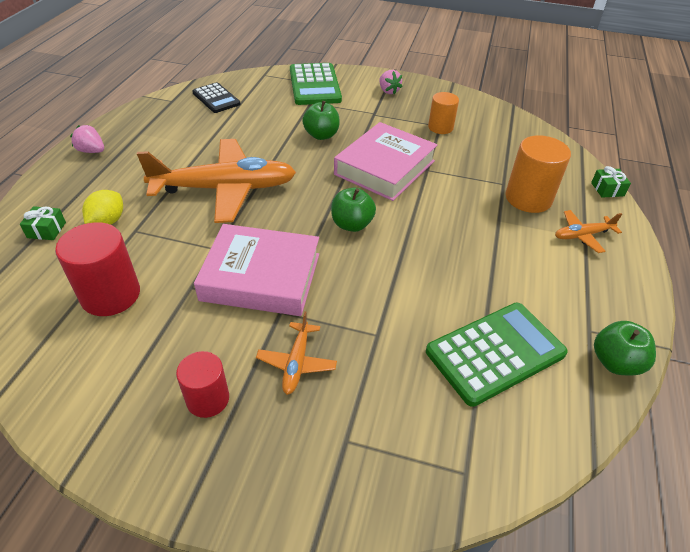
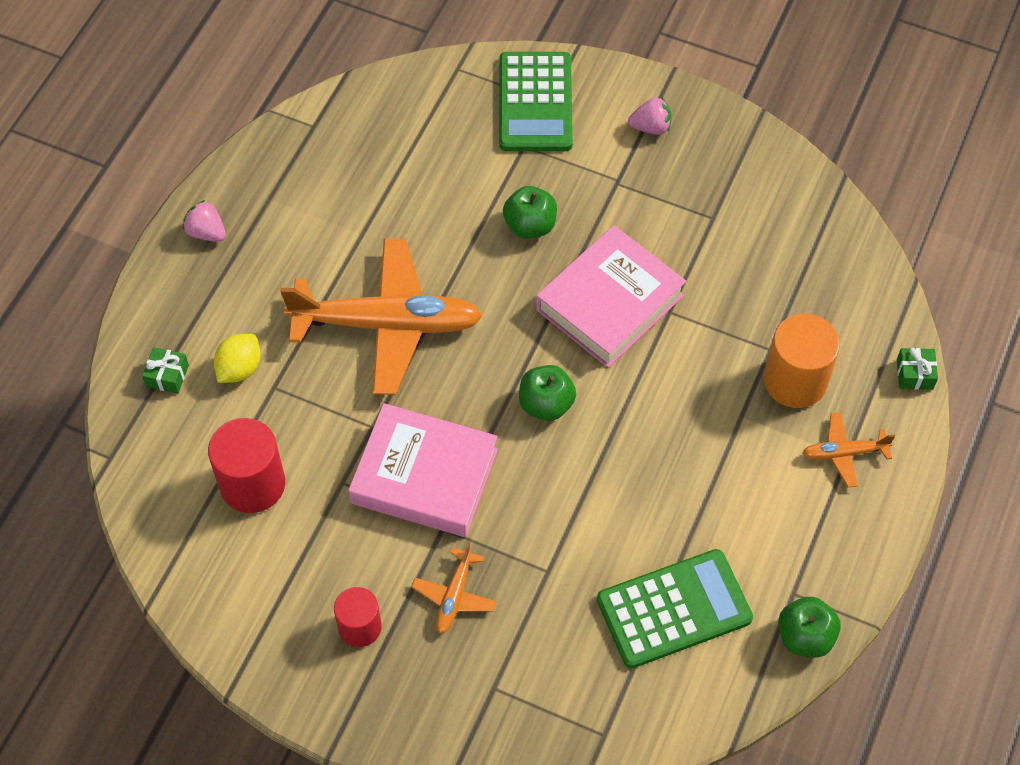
camera: 10 degrees right, 15 degrees up
(216, 98) = (380, 126): black calculator -> none
(388, 91) = (651, 127): pink strawberry -> pink strawberry turned 75 degrees counterclockwise
(440, 127) = (712, 222): orange cylinder -> none

